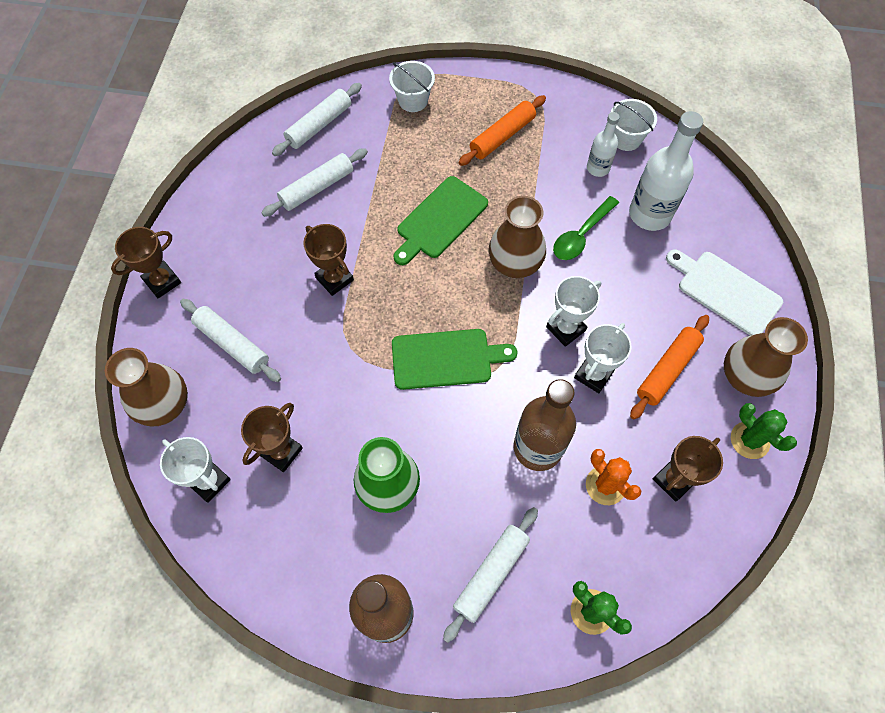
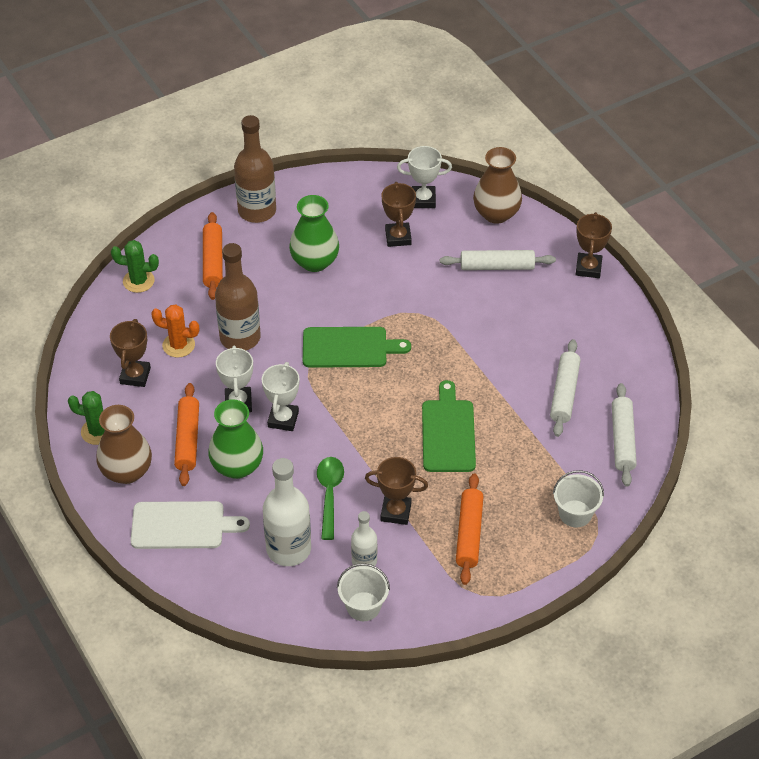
camera: 140 degrees right, 15 degrees down
(334, 279) = (478, 344): brown trophy -> brown trophy (396, 512)
(446, 358) = (349, 347): green cutting board -> green cutting board turned 135 degrees counterclockwise
(491, 574) = (213, 261): white rolling pin -> orange rolling pin
(514, 263) = (361, 439): brown vase -> none
(640, 312) = (237, 466): none -> green vase

